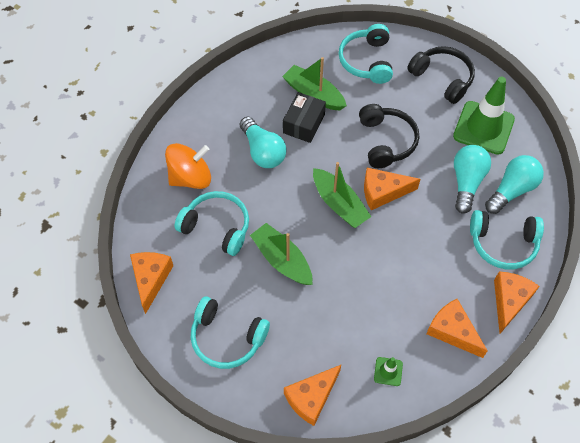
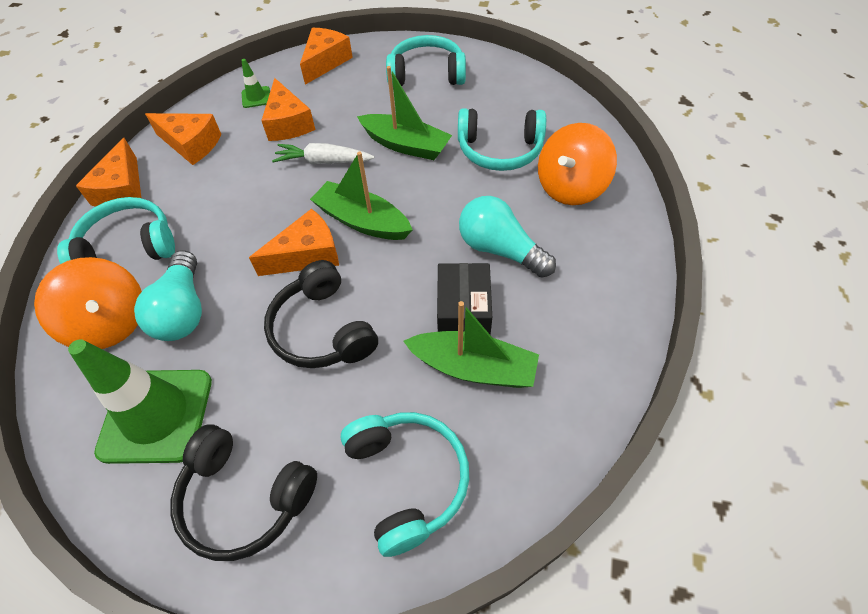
camera: 160 degrees right, 5 degrees down
(151, 279) = (534, 89): orange cheese -> orange cheese (288, 123)
(350, 268) = (323, 162): none -> white carrot
(512, 190) = (110, 323): turquoise light bulb -> orange spinning top

